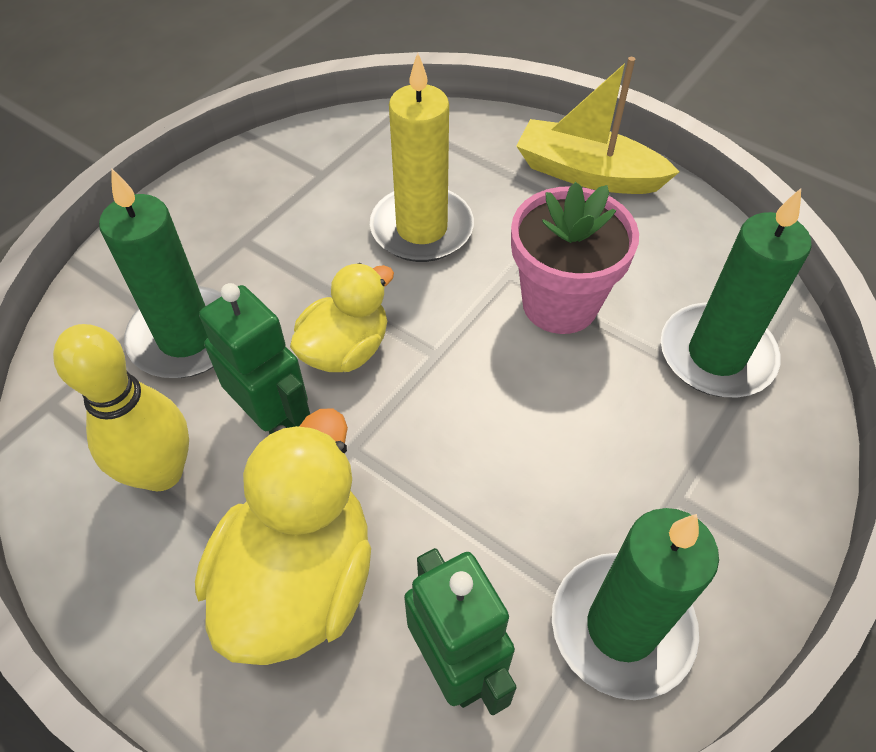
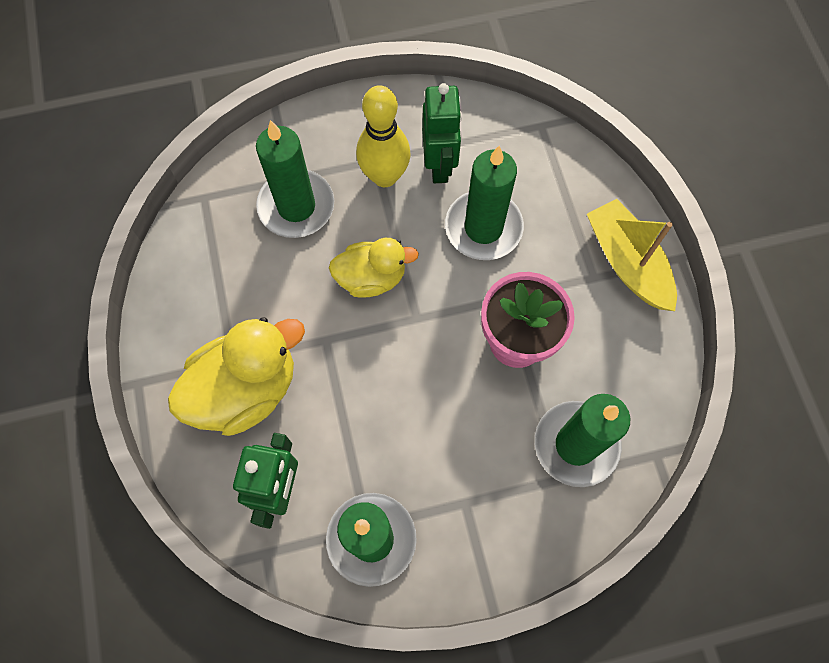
camera: 40 degrees right, 15 degrees up
(161, 472) = (227, 280): yellow bowling pin -> yellow bowling pin (384, 176)
(275, 420) = (301, 293): green robot -> green robot (439, 165)
(421, 229) = (483, 228): yellow candle -> green candle

